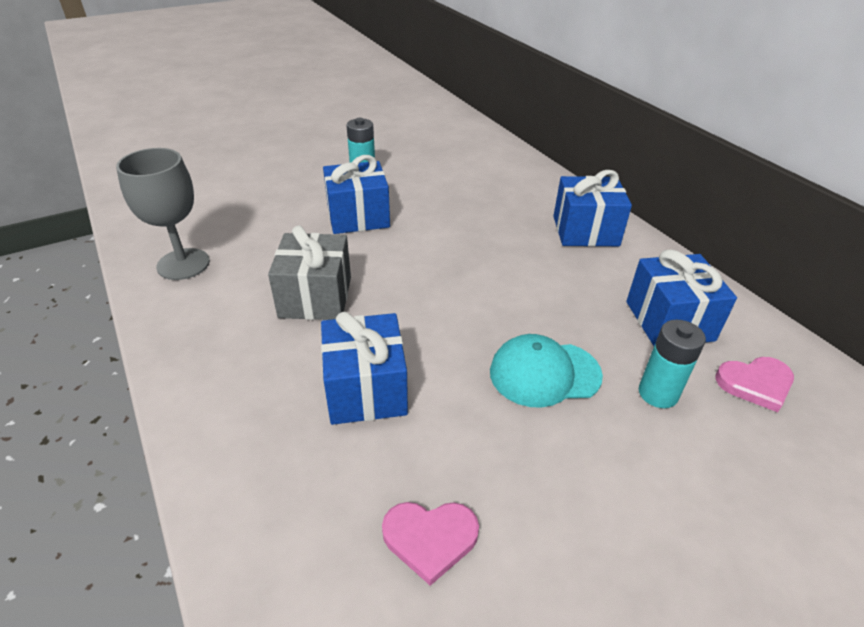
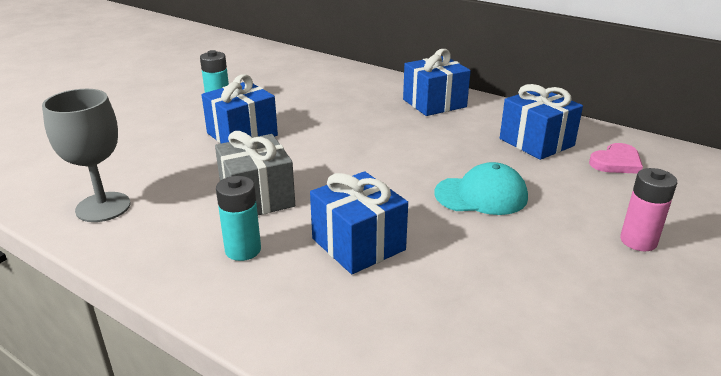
camera: 25 degrees left, 10 degrees down
(430, 538) = (489, 315): pink heart -> none
(544, 373) = (481, 195): turquoise cap -> turquoise cap turned 150 degrees counterclockwise
(658, 393) = (564, 184): turquoise battery -> turquoise battery (243, 250)
(692, 513) = (638, 241): none -> pink battery

